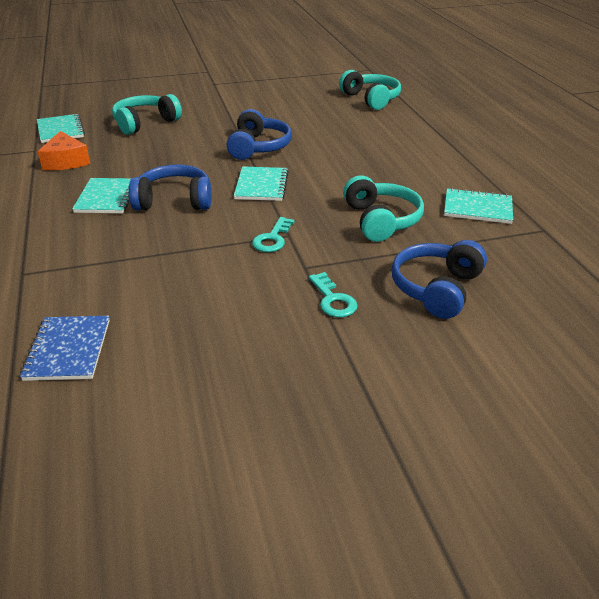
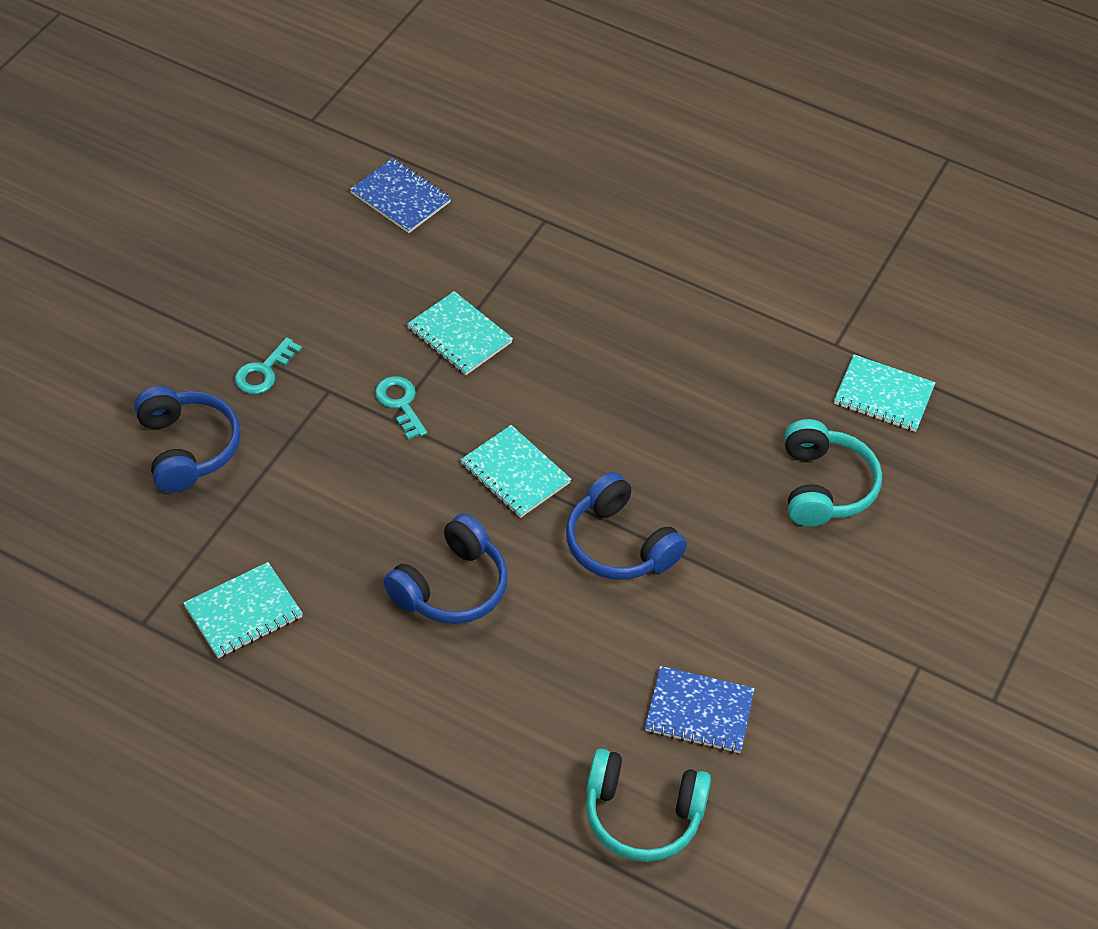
camera: 130 degrees right, 15 degrees up
(66, 161) = (770, 354): orange cheese -> none
(106, 197) = (633, 339): turquoise notebook -> turquoise notebook (459, 335)
(174, 201) = (564, 383): blue headphones -> blue headphones (451, 586)
(309, 105) = (699, 712): none -> blue notebook
(333, 300) = (264, 372): turquoise key -> turquoise key turned 75 degrees counterclockwise
(381, 220) = (327, 509): turquoise headphones -> none

